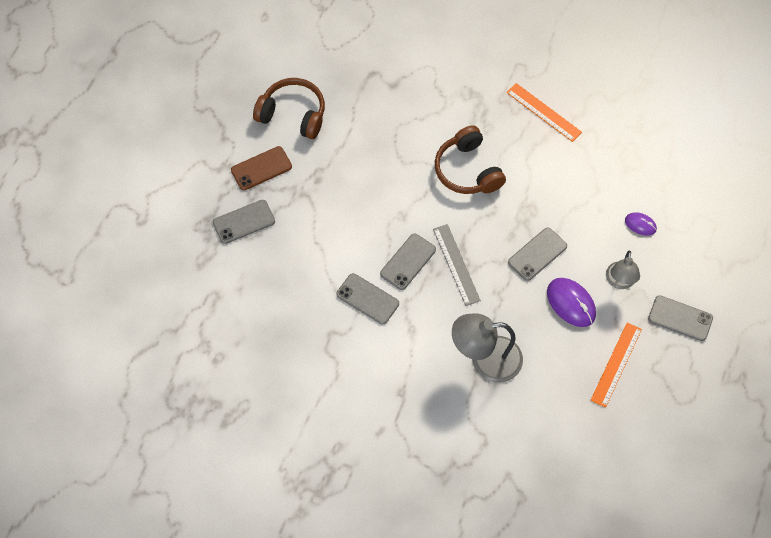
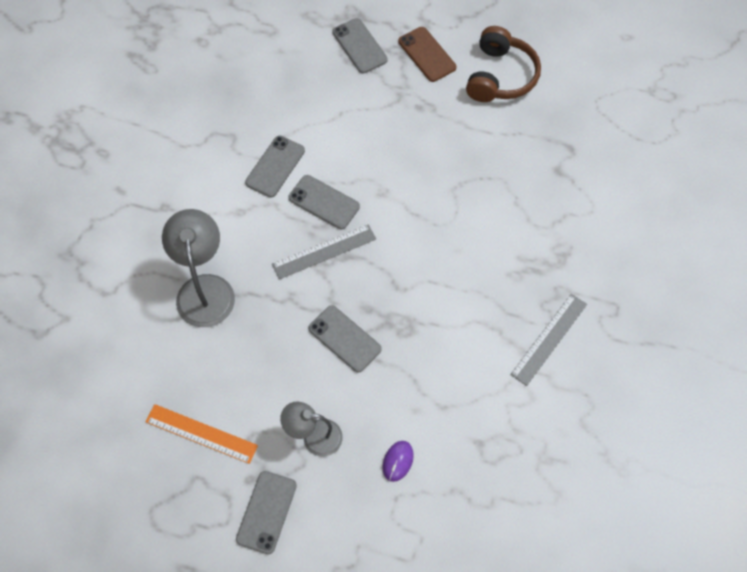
camera: 85 degrees right, 0 degrees up
(467, 170) = (452, 256): brown headphones -> none
(543, 112) = (549, 339): orange ruler -> grey ruler
(571, 303) = (281, 379): purple mouse -> none

